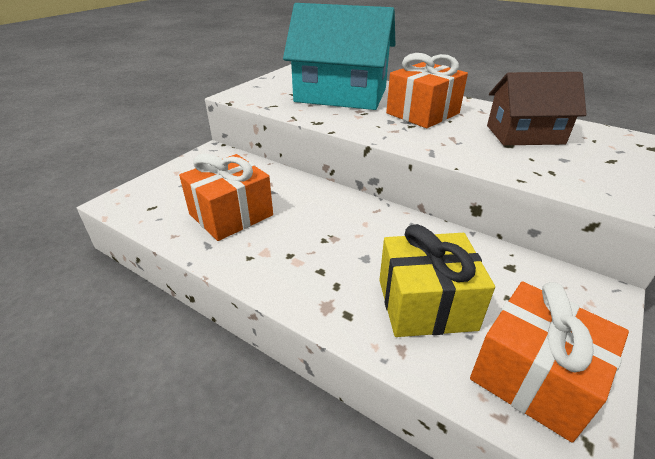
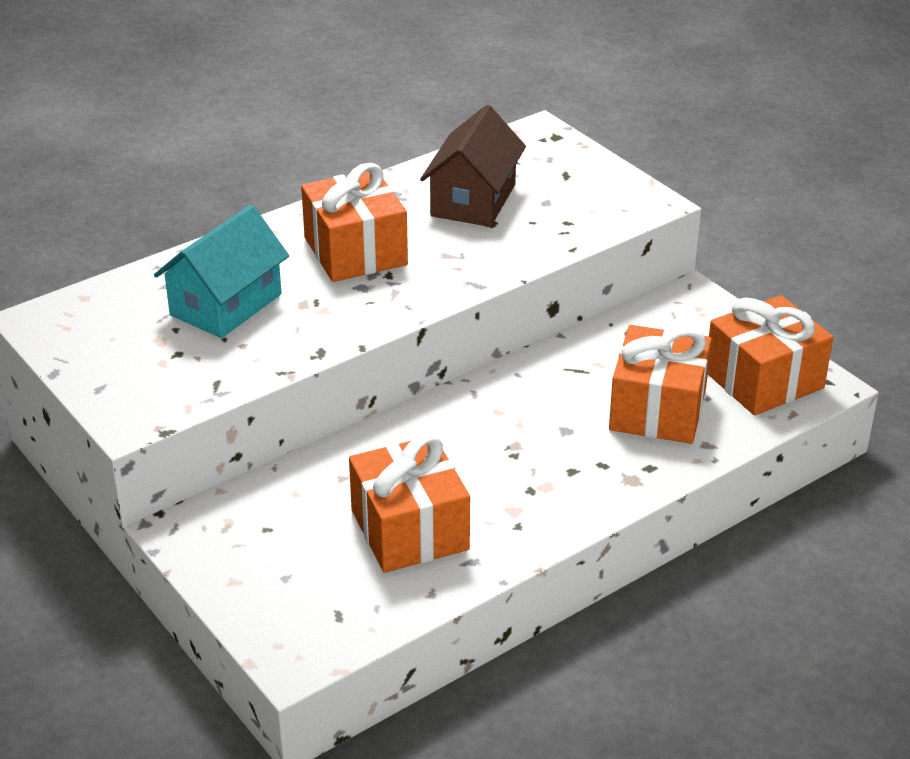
camera: 70 degrees left, 0 degrees up
(341, 95) = (226, 304): turquoise house -> turquoise house, size x0.63
(426, 304) = (658, 409): yellow gift -> orange gift

